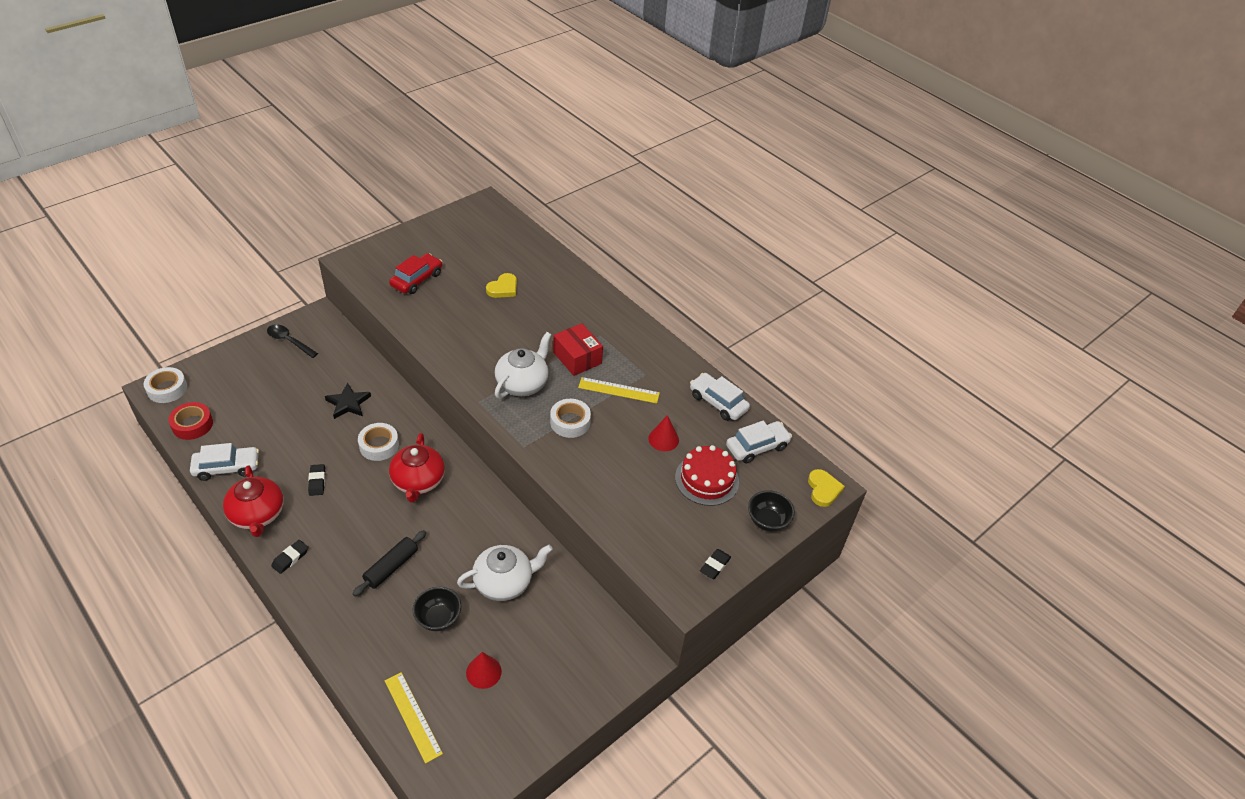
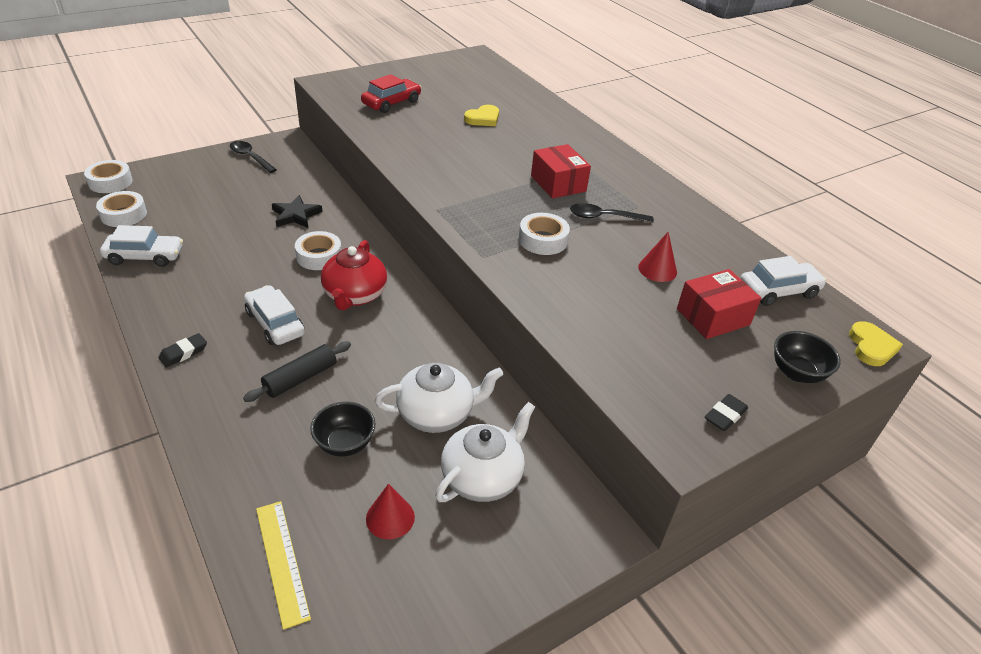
camera: 10 degrees right, 5 degrees down
(192, 425) = (123, 214): red tape -> white tape
(257, 515) = (161, 305): red teapot -> none
(317, 481) = (240, 281): black eraser -> none
(522, 384) = (491, 199): white teapot -> white teapot (483, 477)
(618, 390) = (604, 217): yellow ruler -> black spoon
(707, 479) = (713, 317): red cake -> red box
(718, 402) = (726, 242): white car -> white car (275, 323)

